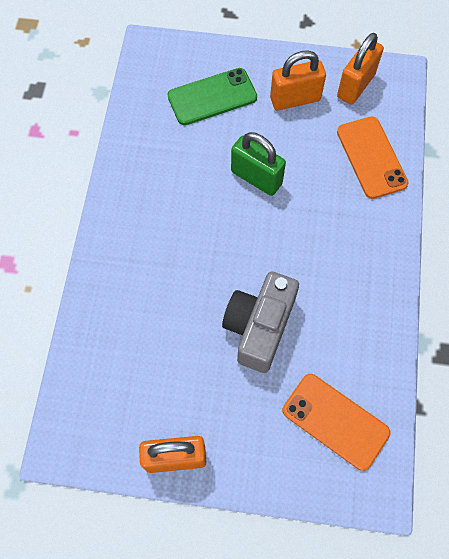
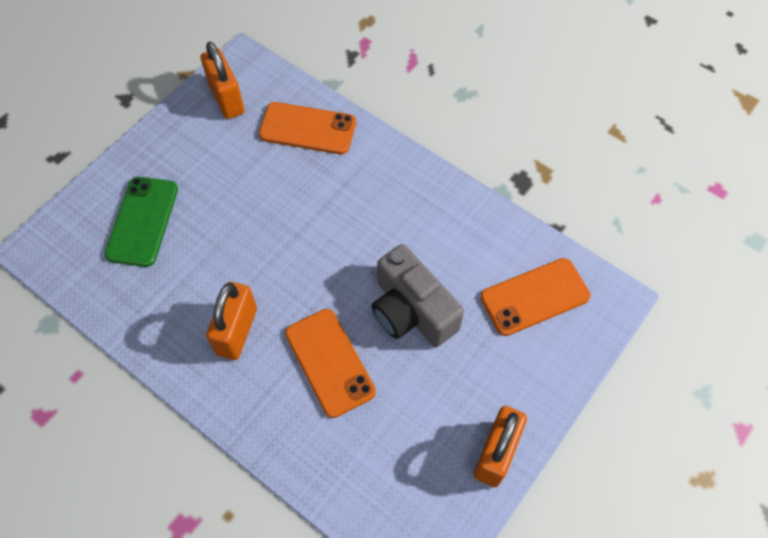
camera: 60 degrees left, 5 degrees down
(178, 290) = (329, 362): none -> orange phone
(256, 178) = (260, 231): green padlock -> none
(295, 99) = (202, 153): orange padlock -> orange padlock (237, 331)

